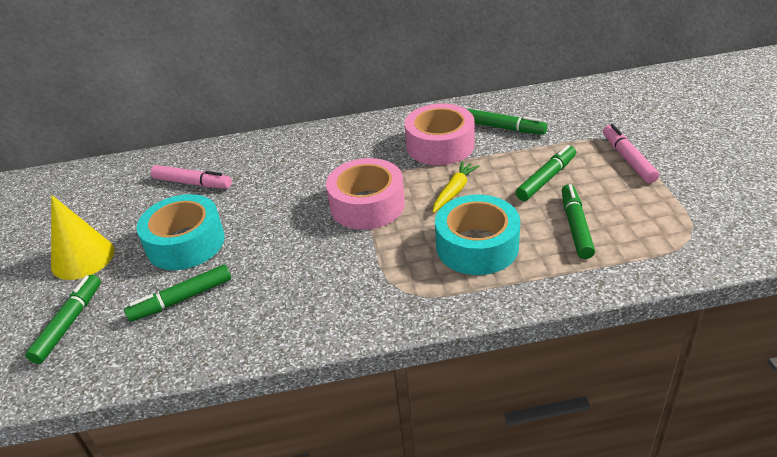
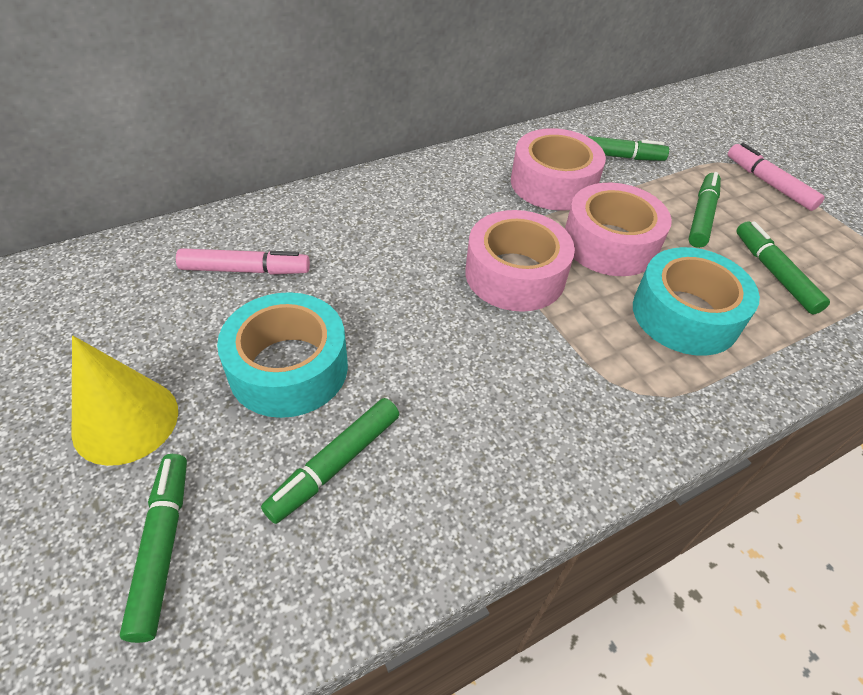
camera: 25 degrees left, 10 degrees up
(454, 191) = (610, 243): yellow carrot -> pink tape

